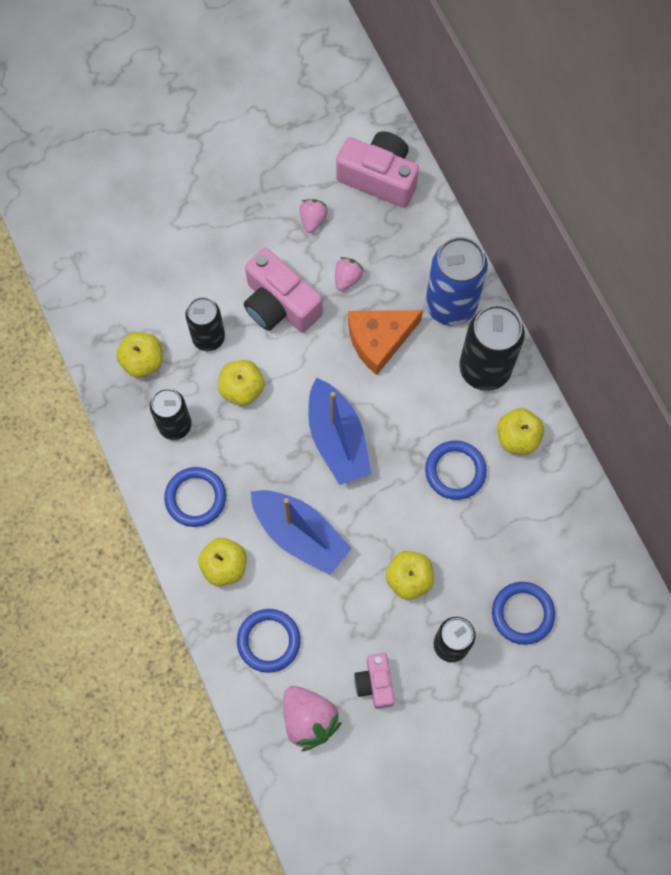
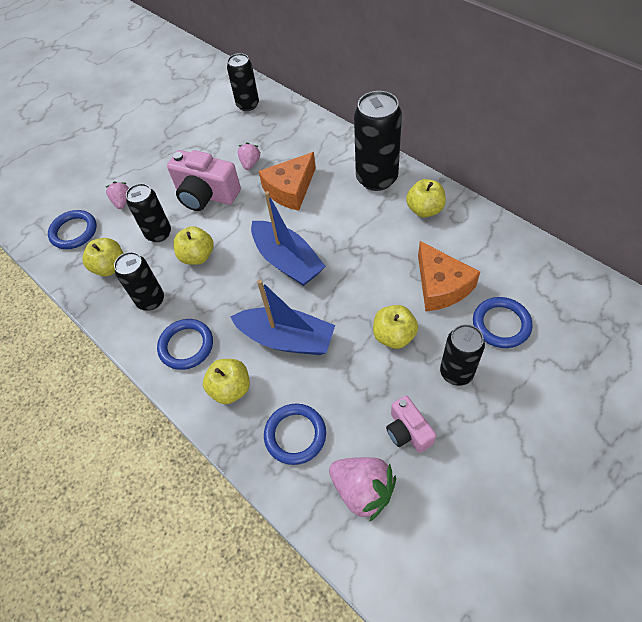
camera: 15 degrees left, 15 degrees down
(313, 220) = (211, 141): pink strawberry -> pink strawberry (122, 202)
(379, 178) = (248, 105): pink camera -> black can
(451, 305) = (332, 152): blue can -> none
(455, 471) = (390, 247): blue ring -> blue ring (74, 232)
(485, 542) = (441, 286): none -> orange cheese

